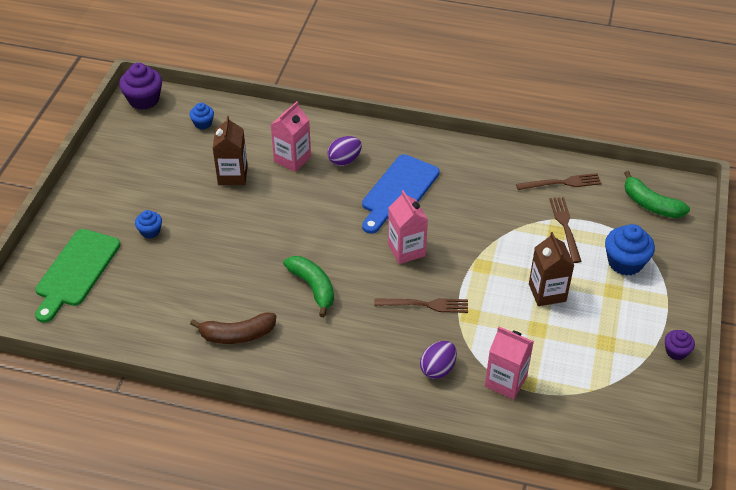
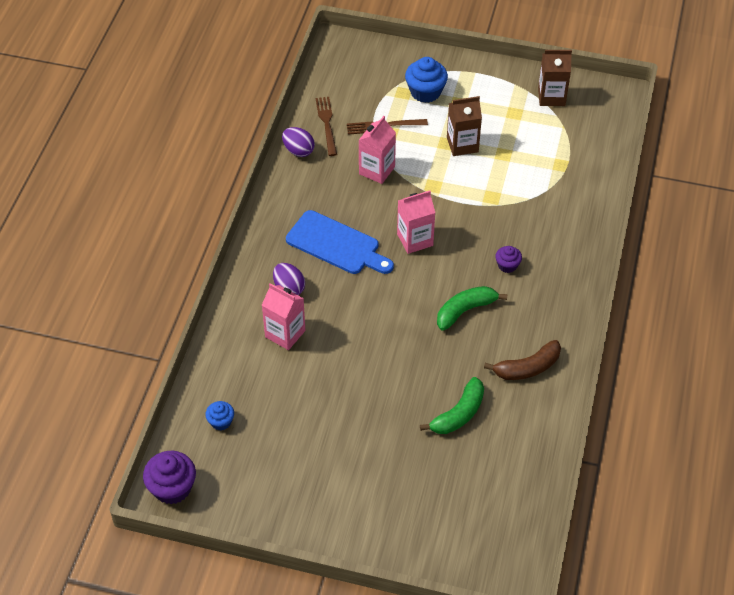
camera: 90 degrees left, 5 degrees up
(76, 271) = (453, 519): green cutting board -> none
(150, 231) = (393, 456): blue cupcake -> none
(232, 175) = (308, 386): brown carton -> brown carton (551, 97)
(237, 335) = (527, 368): brown banana -> brown banana turned 75 degrees clockwise
(425, 305) = (481, 227): brown fork -> none
(438, 369) = (552, 221): purple egg -> purple egg (298, 151)
(505, 381) = (560, 178): pink carton -> pink carton (377, 170)
(650, 204) = (355, 68): green banana -> green banana (458, 414)
(676, 351) = (520, 73): purple cupcake -> purple cupcake (507, 265)

